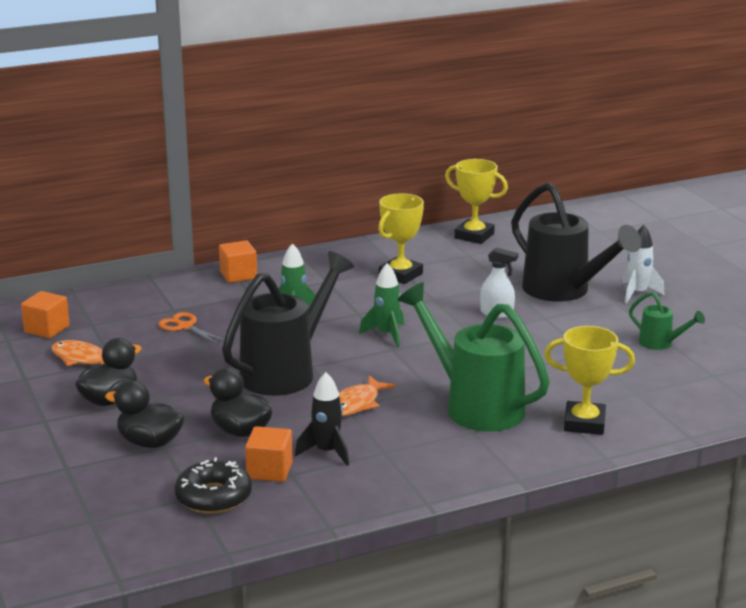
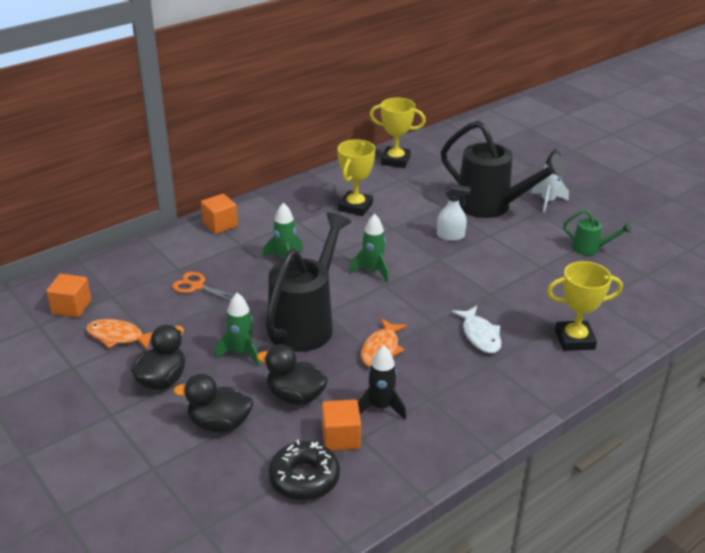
camera: 15 degrees left, 10 degrees up
(203, 388) = (241, 353): none -> green rocket
(475, 406) = (480, 335): green watering can -> white fish

